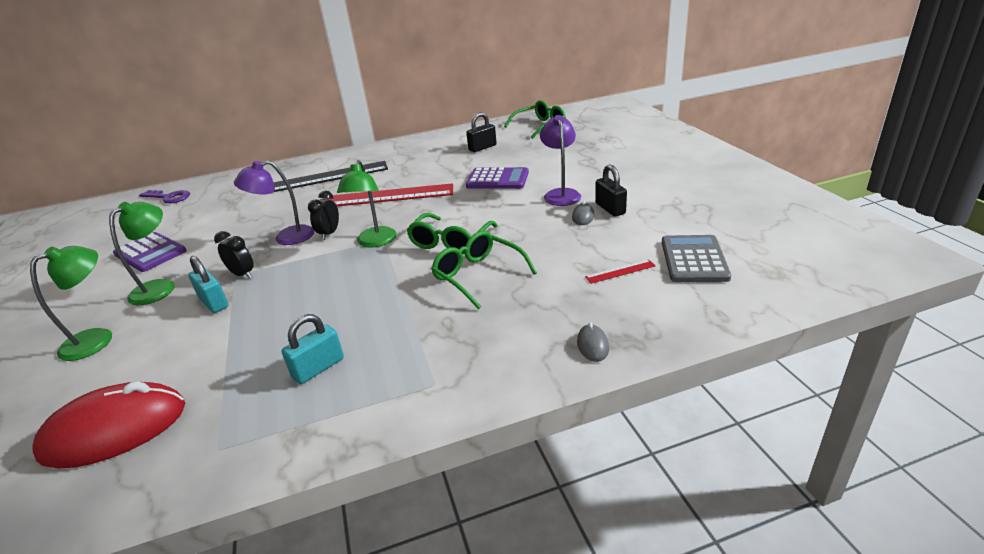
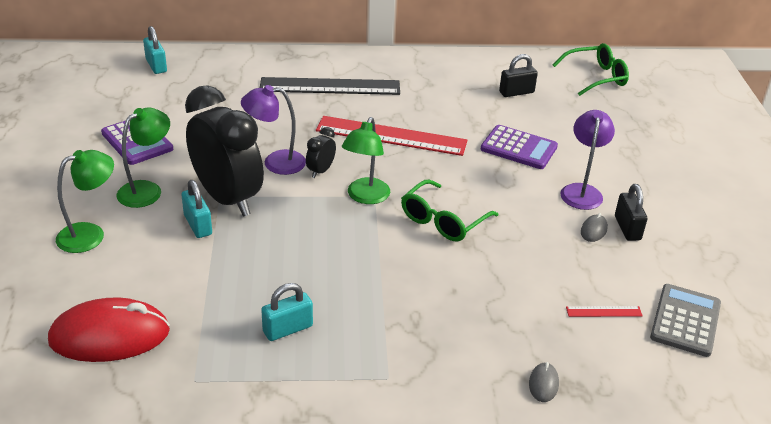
camera: 10 degrees right, 5 degrees up
(169, 197) = (156, 66): purple key -> turquoise padlock
(243, 274) = (228, 198): black clock -> black clock, size x2.40
(478, 275) = (459, 272): green glasses -> none

